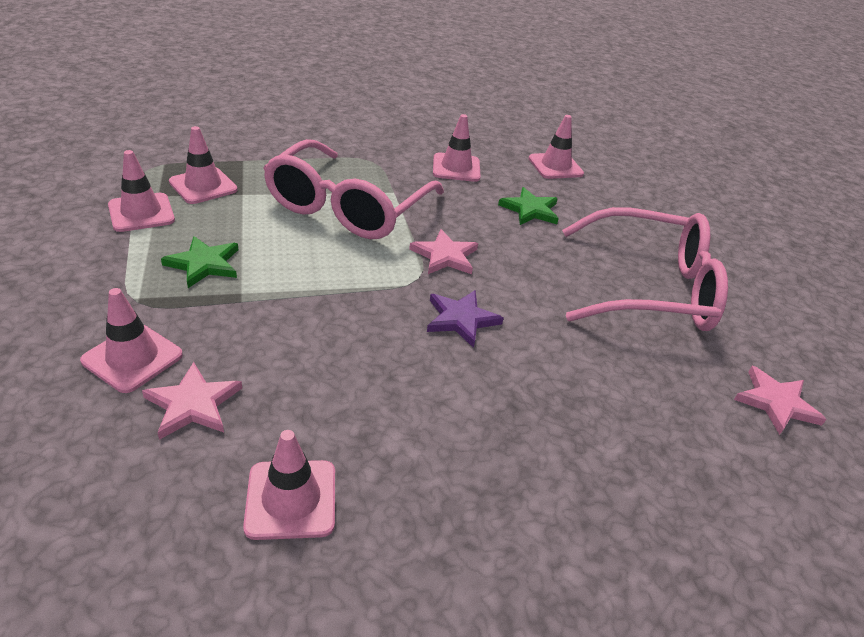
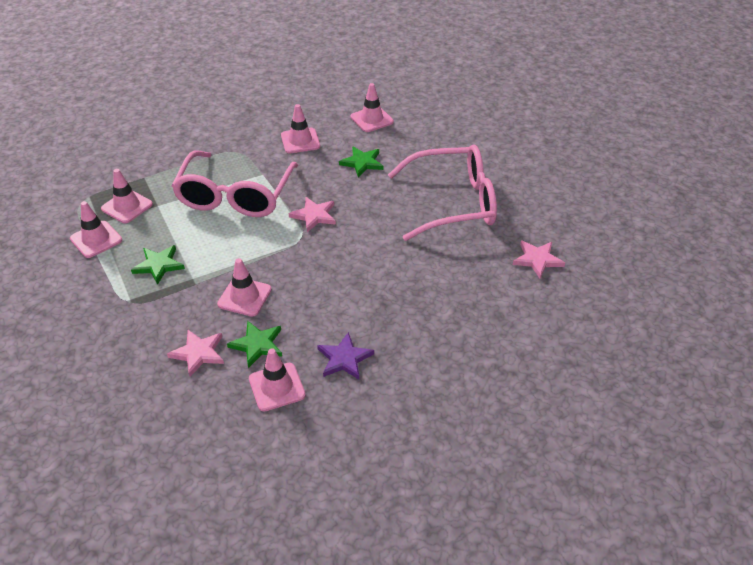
camera: 10 degrees left, 5 degrees up
(132, 358) = (148, 337): pink traffic cone -> pink traffic cone (244, 297)
(290, 416) = (257, 345): none -> green star
(461, 319) = (338, 258): purple star -> purple star (344, 358)

